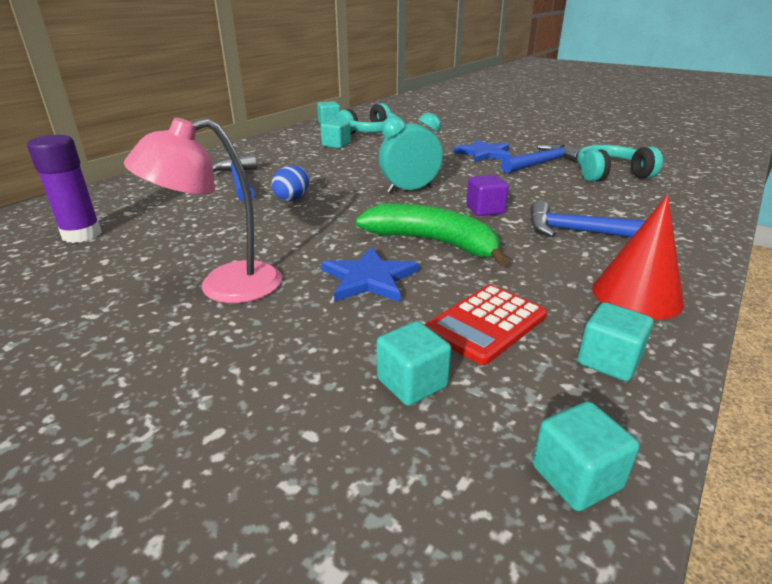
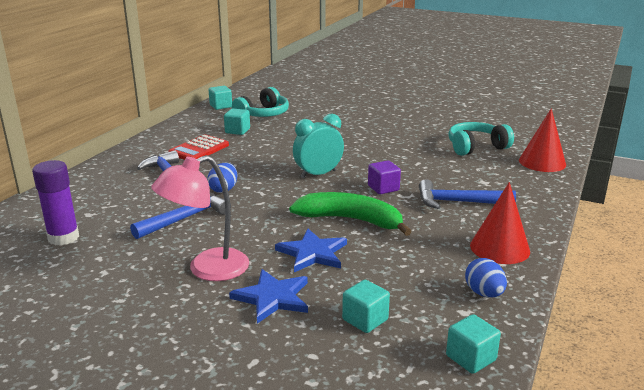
camera: 10 degrees left, 5 degrees down
(484, 154) = (370, 132): blue star -> blue star (273, 298)
(486, 324) = (403, 278): red calculator -> red calculator (199, 149)
(542, 163) = (420, 139): blue hammer -> blue hammer (186, 218)
(608, 361) = (484, 293): turquoise cube -> blue egg
(697, 195) = (542, 162): none -> red cone

